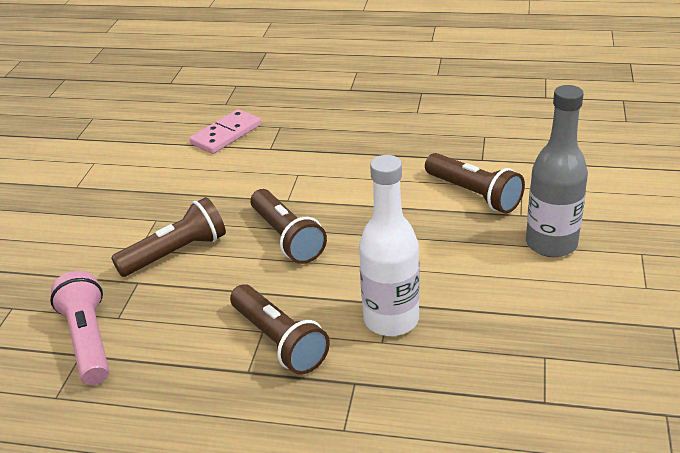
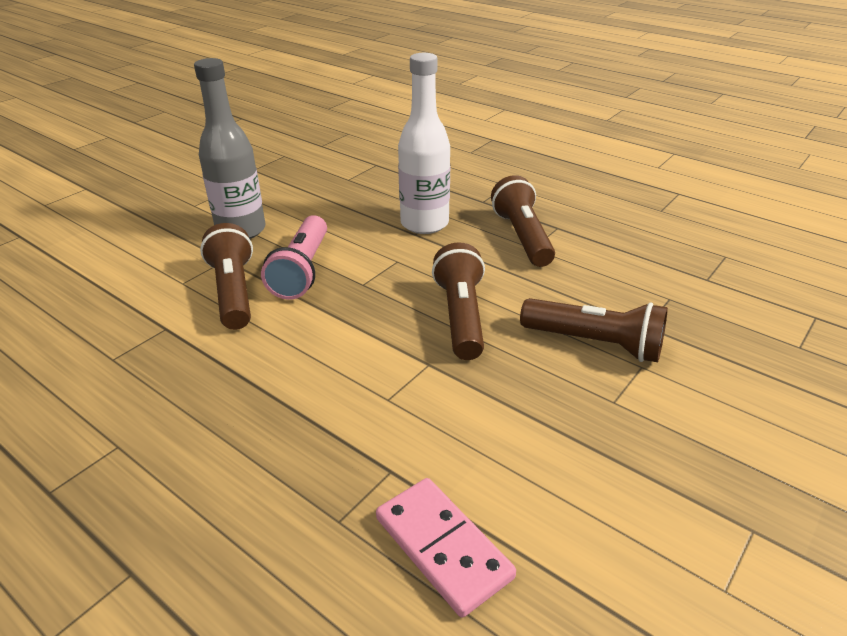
camera: 155 degrees left, 0 degrees up
(88, 340) = (700, 287): pink flashlight -> pink flashlight (302, 271)
(176, 253) = (595, 343): brown flashlight -> brown flashlight turned 150 degrees counterclockwise
(226, 134) = (442, 547): pink domino -> pink domino turned 75 degrees clockwise

